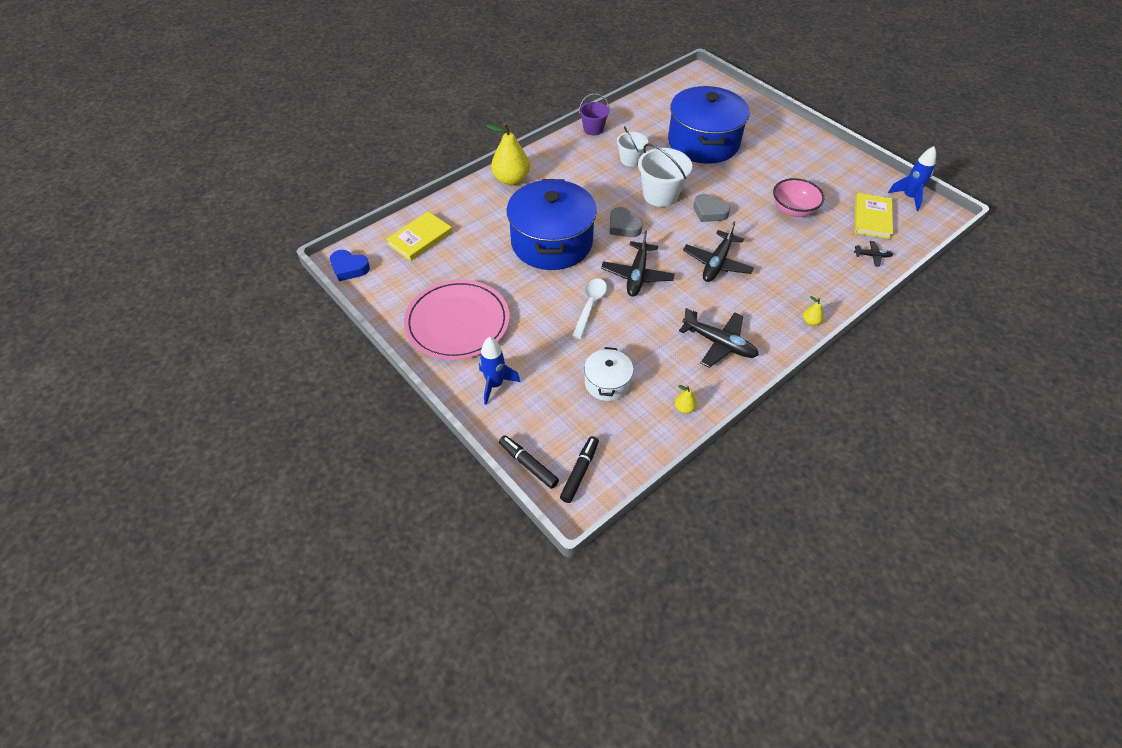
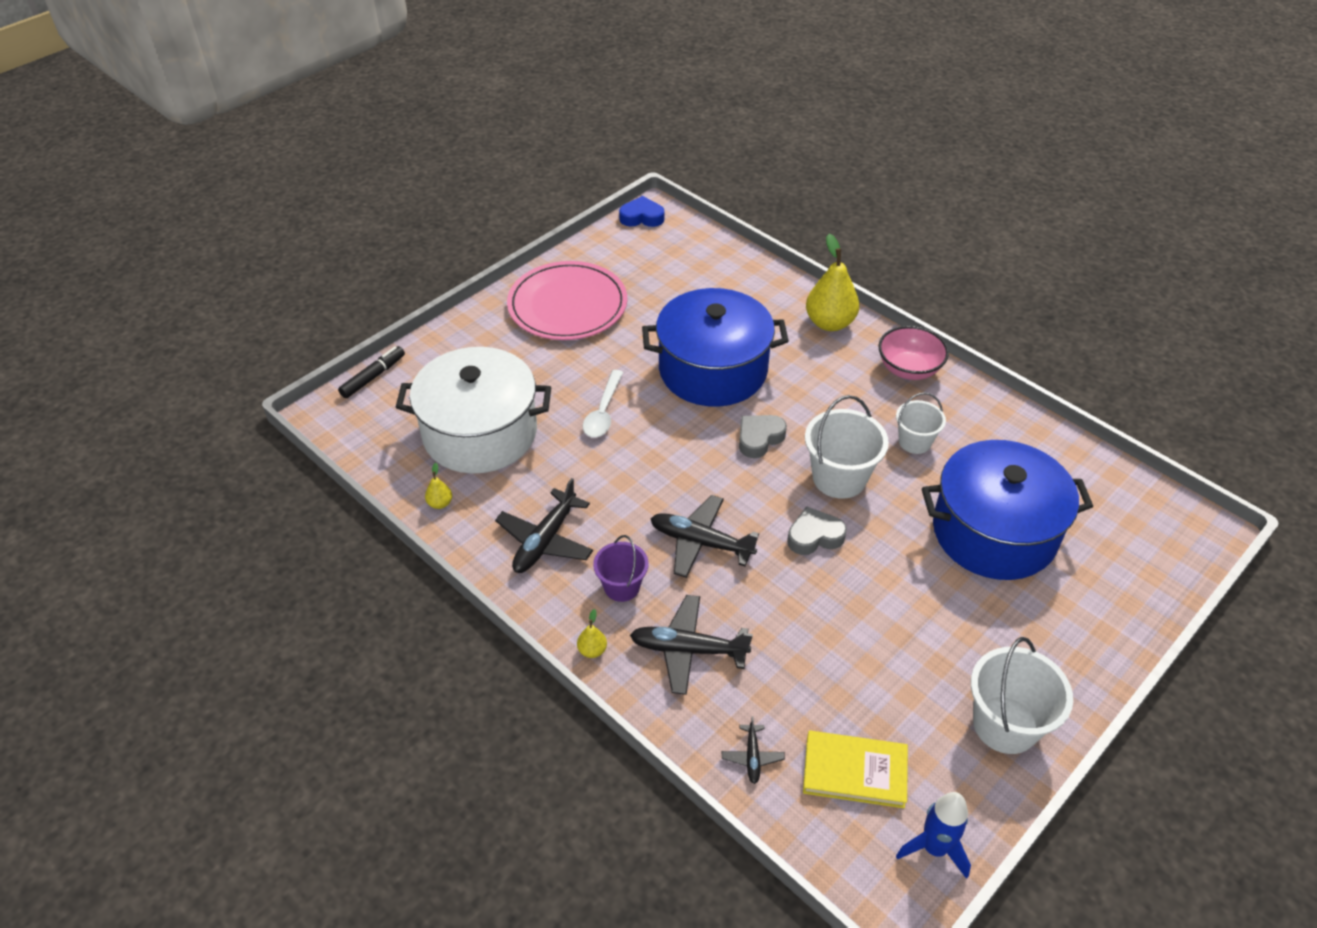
camera: 85 degrees right, 5 degrees down
(349, 268) = (642, 217): blue heart -> blue heart turned 75 degrees clockwise
(420, 238) = (699, 260): yellow book -> none
(495, 385) = (478, 343): blue rocket -> none
(579, 472) = (360, 416): black marker -> none
(590, 306) = (603, 412): white spoon -> white spoon turned 90 degrees clockwise
(593, 129) = (977, 397): purple bucket -> purple bucket (621, 586)
(607, 383) = (480, 433): white pot -> white pot, size x2.09
(637, 275) = (663, 455): black plane -> black plane (688, 650)
(709, 212) = (814, 536): grey heart -> grey heart turned 45 degrees clockwise
(793, 210) = (848, 649): pink bowl -> pink bowl (909, 369)
(832, 162) = (1005, 725): none -> white bucket

